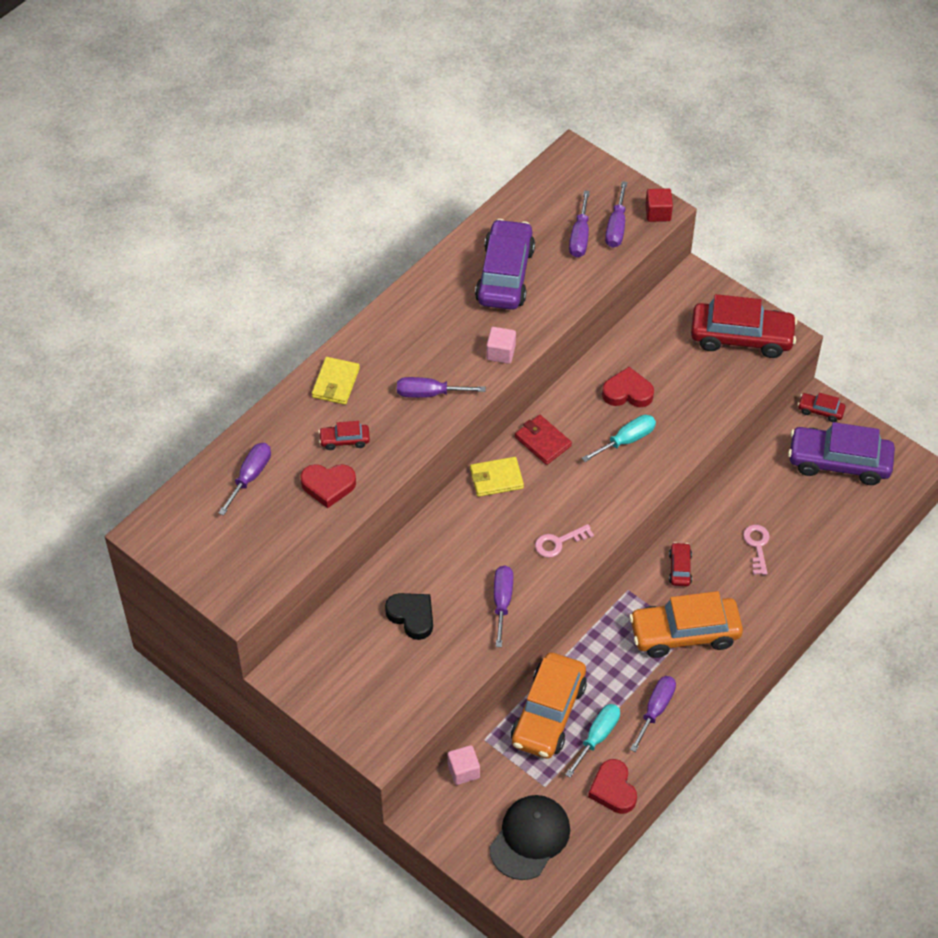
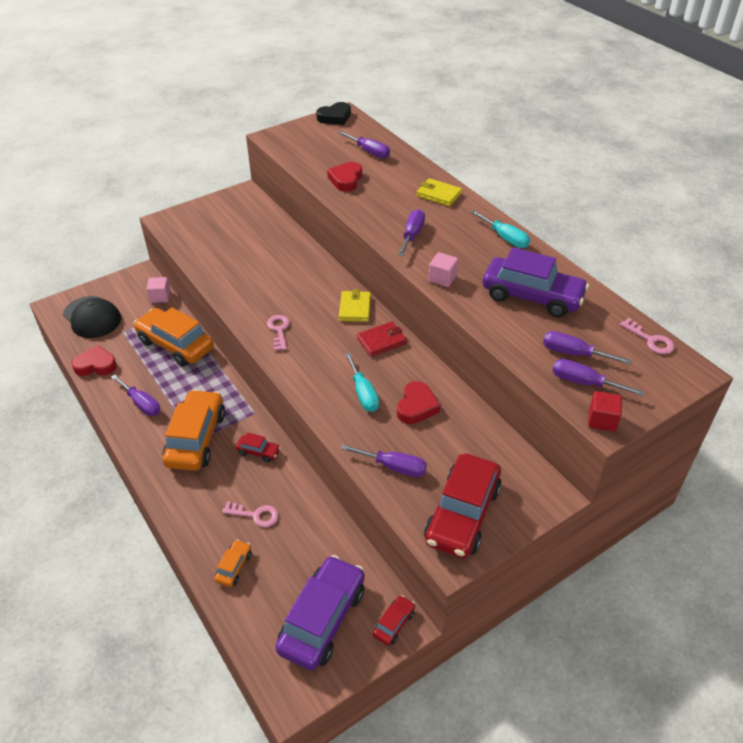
camera: 105 degrees right, 10 degrees down
(344, 440) = (383, 191): red car -> none
(412, 616) = (255, 248): black heart -> black heart (335, 117)
(502, 602) = (242, 291): purple screwdriver -> purple screwdriver (393, 467)
(539, 183) = (650, 340): none -> pink key
(597, 737) = (141, 366): turquoise screwdriver -> turquoise screwdriver (505, 238)
(819, 545) = (234, 567): none -> orange car

